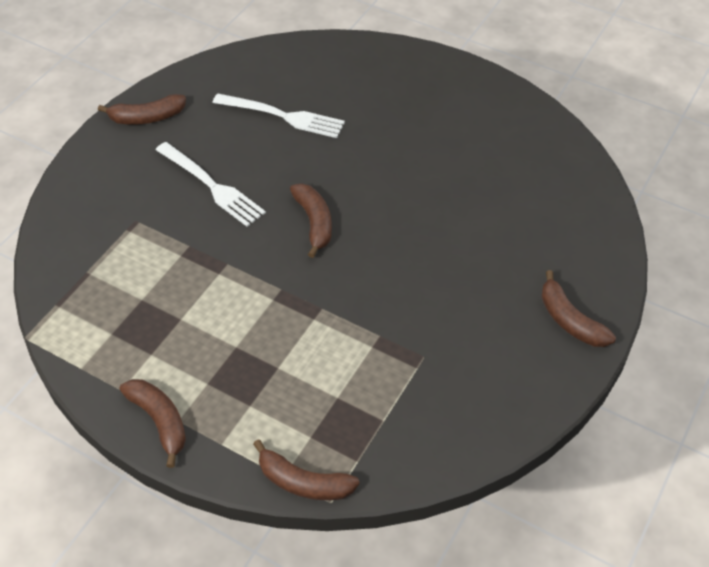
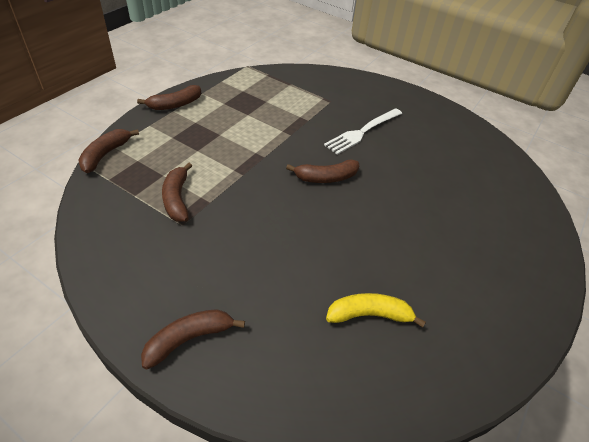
camera: 90 degrees right, 5 degrees down
(147, 118) = (426, 108): brown banana -> brown banana (177, 199)
(283, 116) = (442, 171): white fork -> none
(505, 188) = (369, 315): none -> yellow banana

